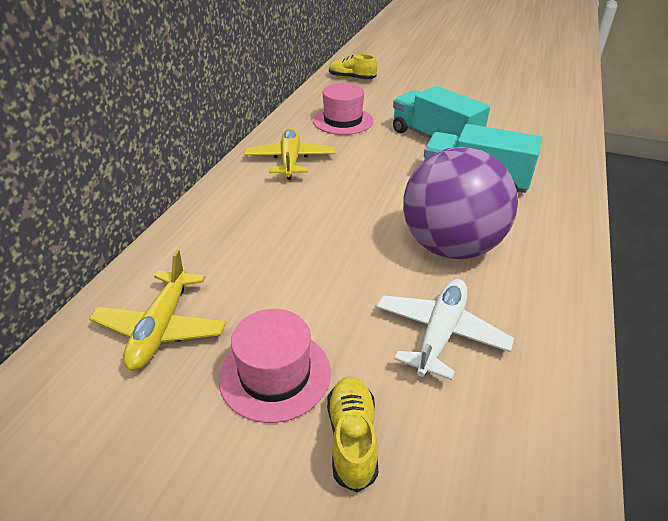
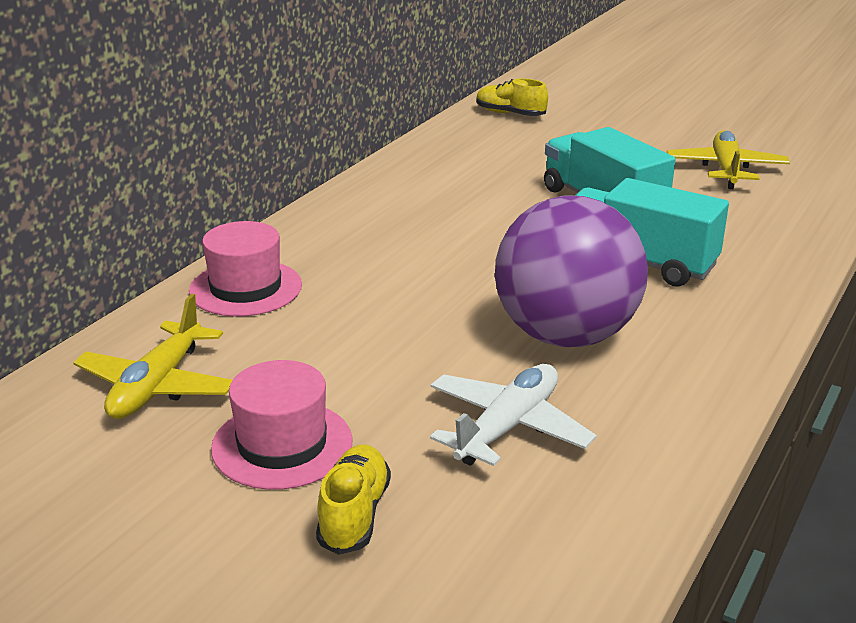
camera: 10 degrees right, 10 degrees down
(290, 160) = (380, 215): yellow plane -> yellow plane (726, 170)
(343, 121) = (474, 170): pink hat -> pink hat (245, 288)

